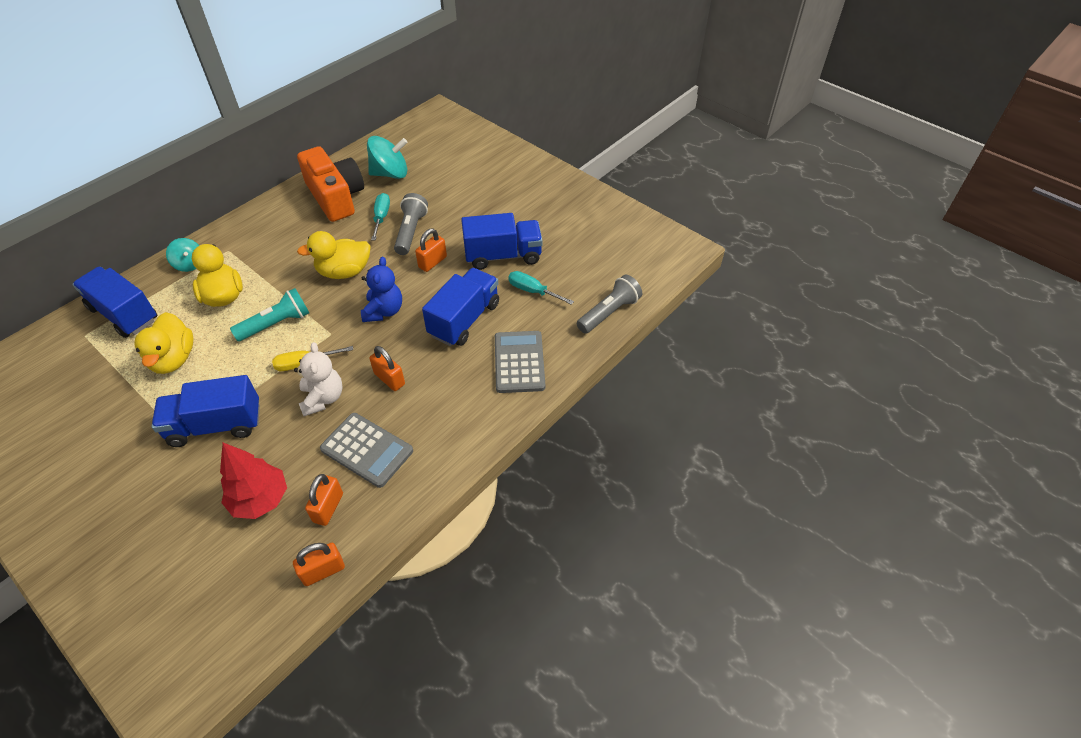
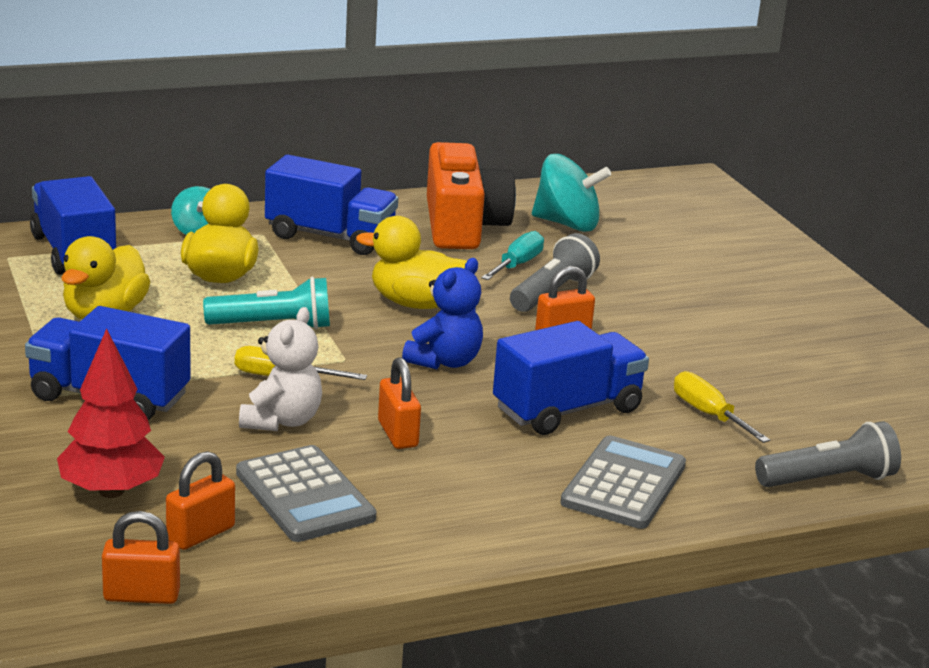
camera: 25 degrees right, 25 degrees down
(503, 256) = (686, 361): blue truck -> blue truck (330, 237)
(532, 291) = (708, 414): turquoise screwdriver -> yellow screwdriver

